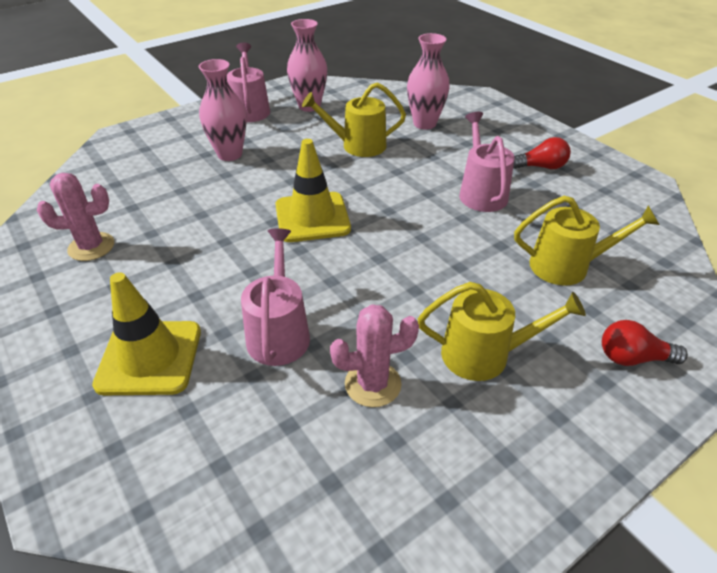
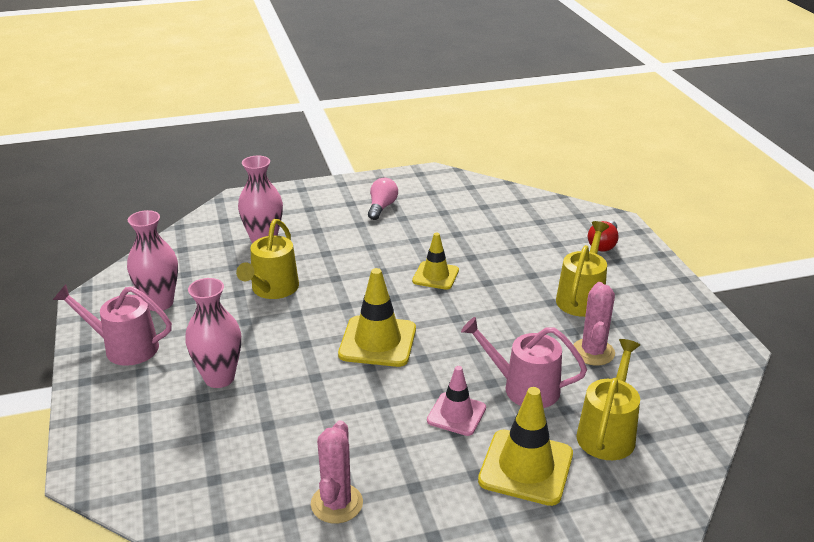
camera: 70 degrees left, 10 degrees down
(221, 290) = (456, 414): none -> pink traffic cone
(444, 228) = (435, 276): none -> yellow traffic cone
(481, 193) = (399, 245): pink watering can -> none
(541, 167) = (381, 207): red light bulb -> pink light bulb
(566, 266) = (509, 238): yellow watering can -> yellow watering can (607, 433)

